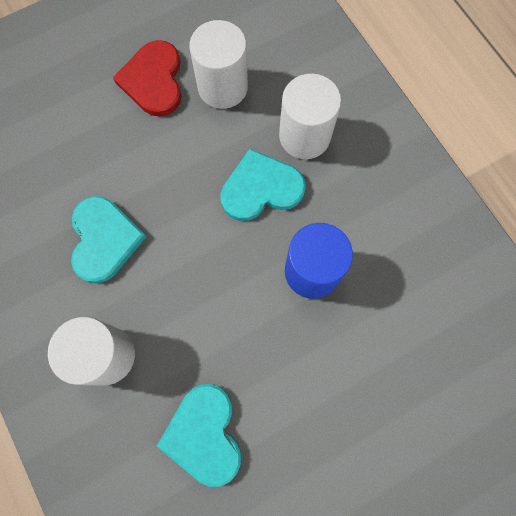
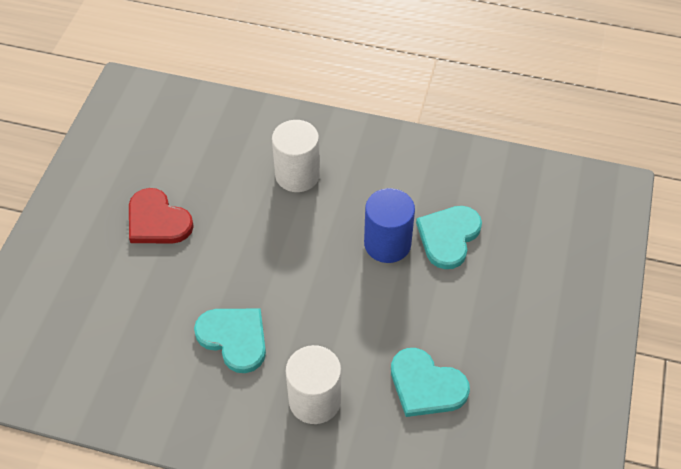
camera: 45 degrees left, 20 degrees down
(222, 87) = (211, 188): white cylinder -> none
(261, 188) = (303, 225): turquoise heart -> turquoise heart (448, 237)

